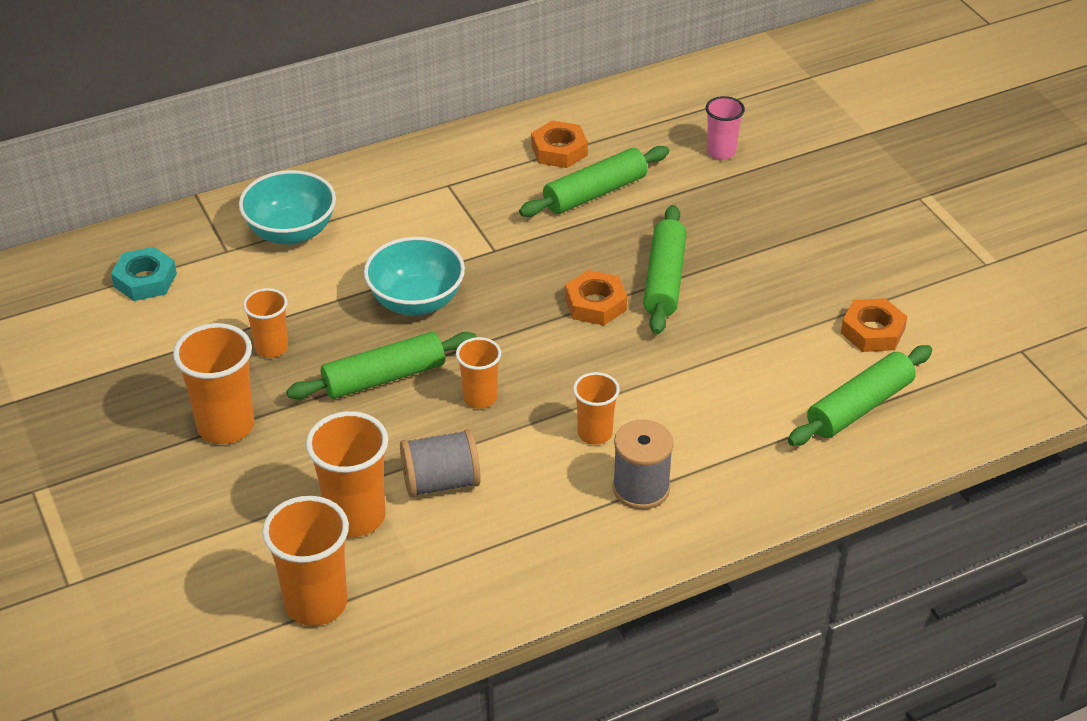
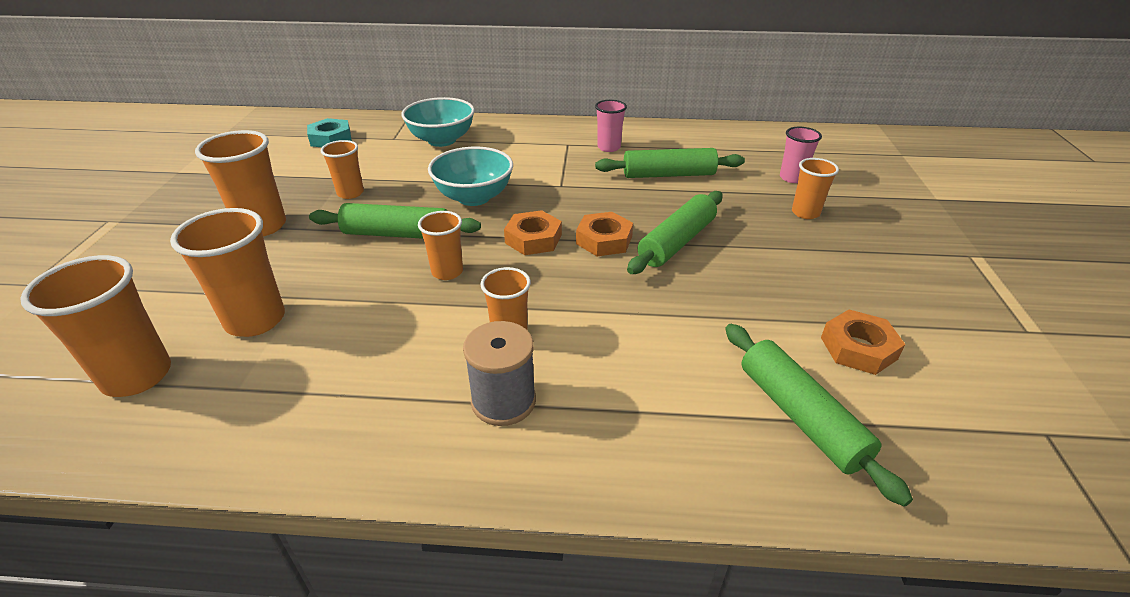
camera: 30 degrees right, 5 degrees down
(441, 482) = (347, 321): grey spool -> none
(499, 174) = (608, 147): none -> pink cup
(559, 150) = (663, 146): orange nut -> orange nut (533, 239)
(759, 197) = (805, 213): none -> orange cup
(859, 407) = (800, 416): green rolling pin -> green rolling pin turned 75 degrees clockwise

